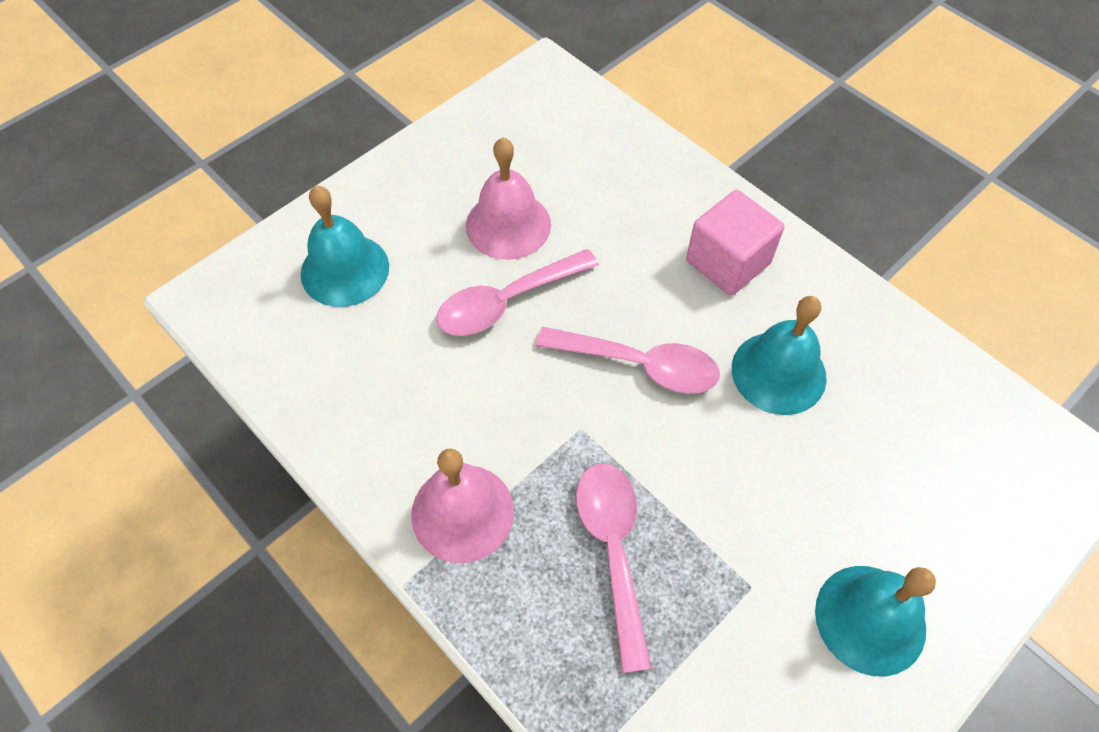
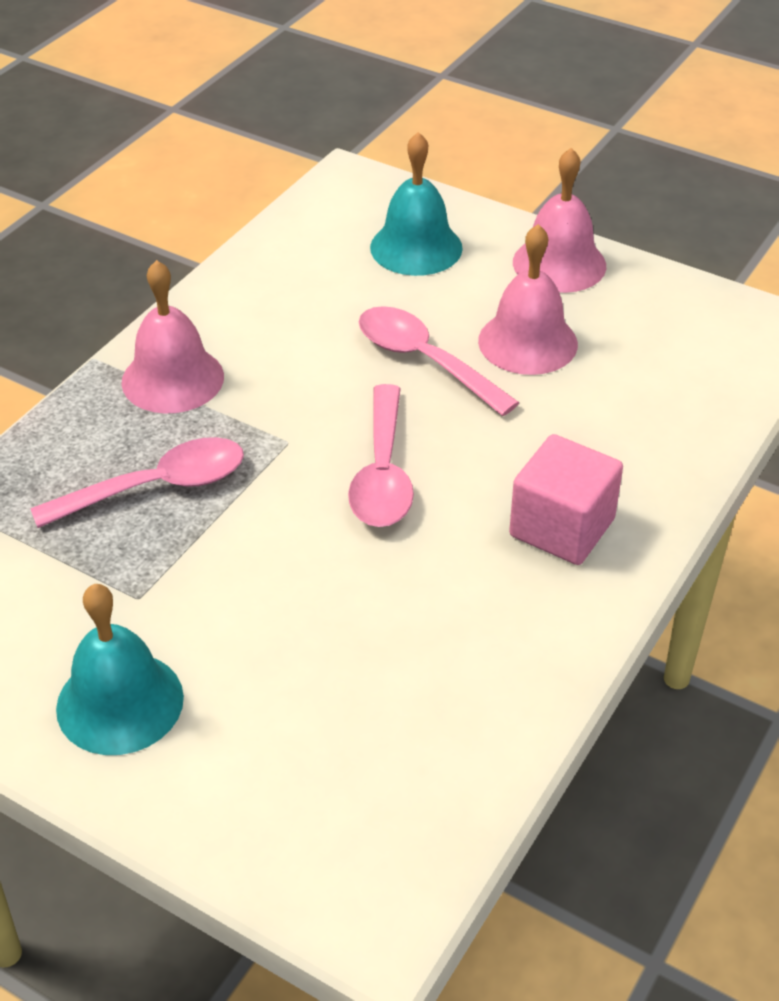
camera: 75 degrees right, 15 degrees down
(414, 176) = (559, 264): none -> pink bell
(778, 372) = (416, 592): turquoise bell -> none

